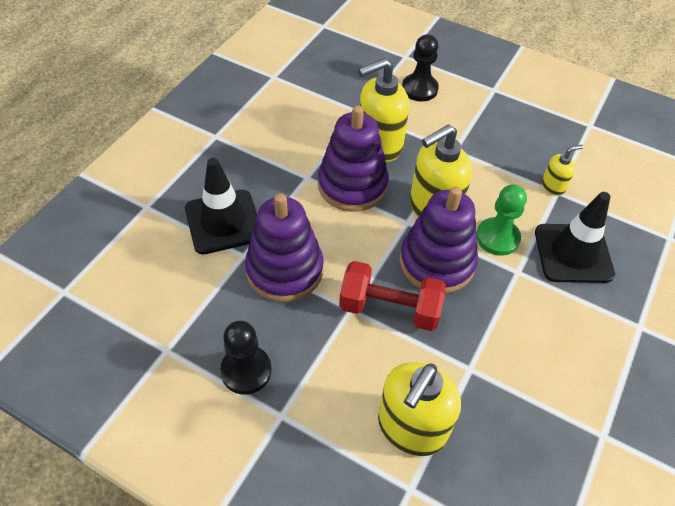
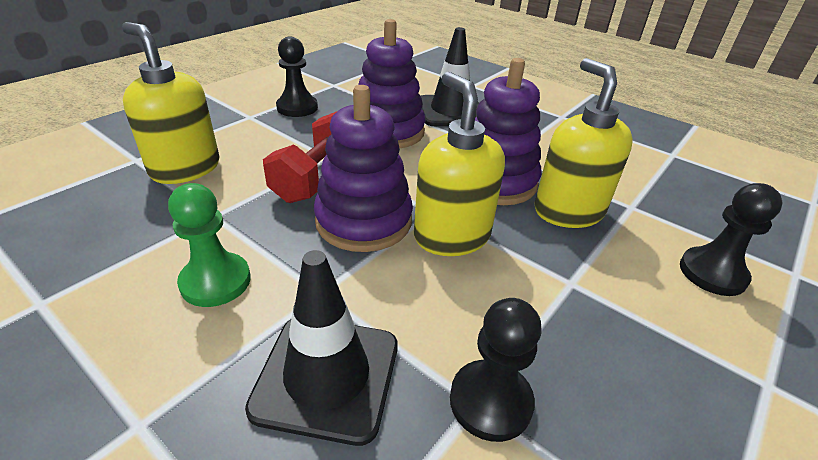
camera: 100 degrees right, 15 degrees down
(497, 238) = (386, 286): green pawn -> green pawn (215, 281)
(553, 186) = (490, 401): yellow soap dispenser -> black pawn

